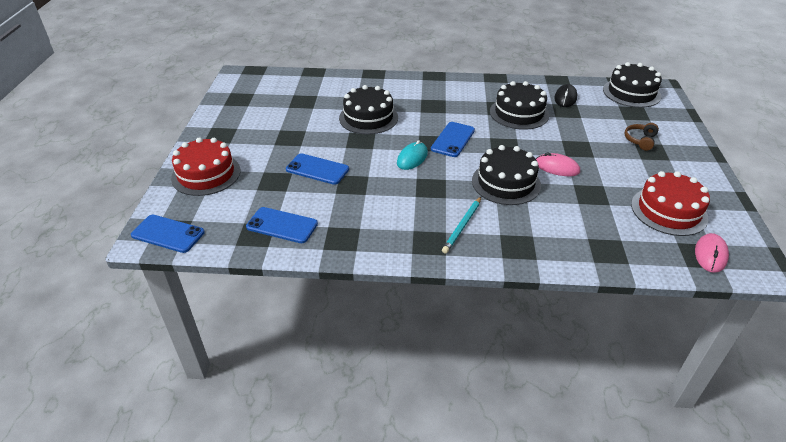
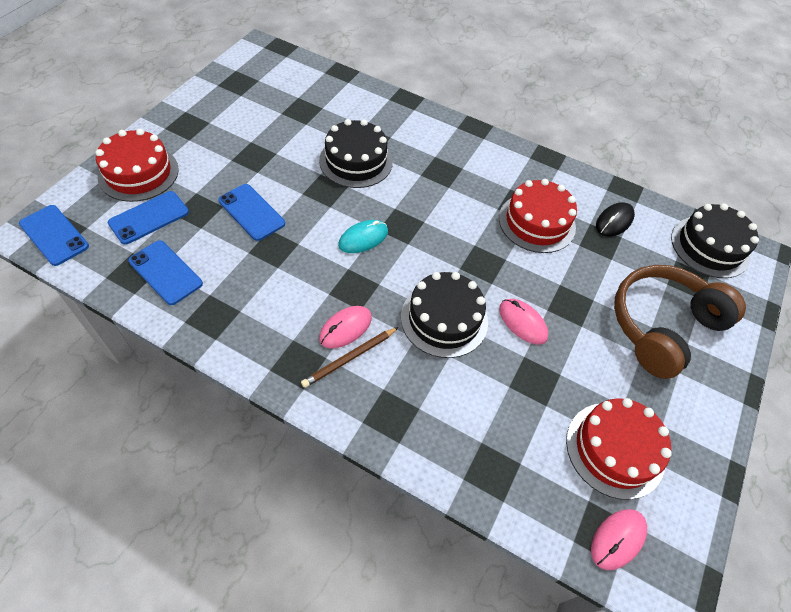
camera: 20 degrees right, 15 degrees up
(444, 211) = (345, 328): none -> pink mouse
(453, 139) = (428, 230): blue phone -> blue phone (149, 218)
(462, 226) = (350, 358): turquoise pencil -> brown pencil
(519, 113) = (537, 222): black cake -> red cake
(640, 140) = (662, 326): brown headphones -> brown headphones, size x2.43

